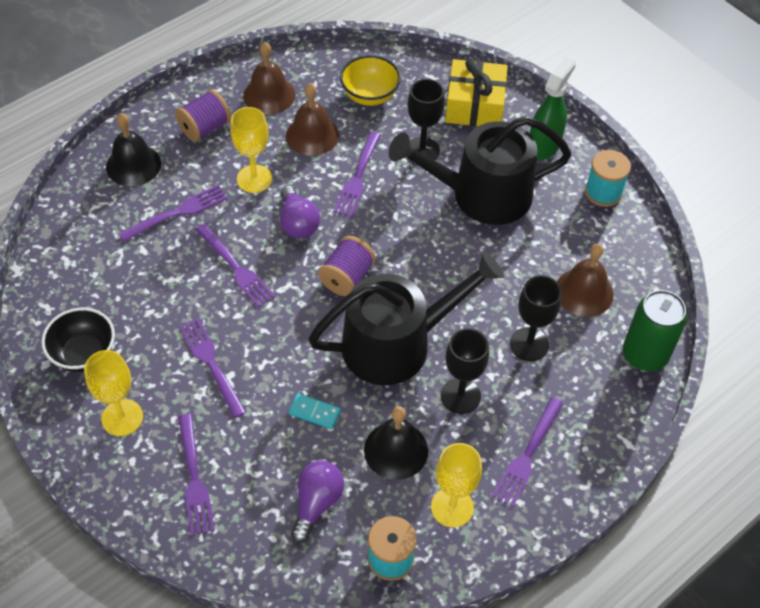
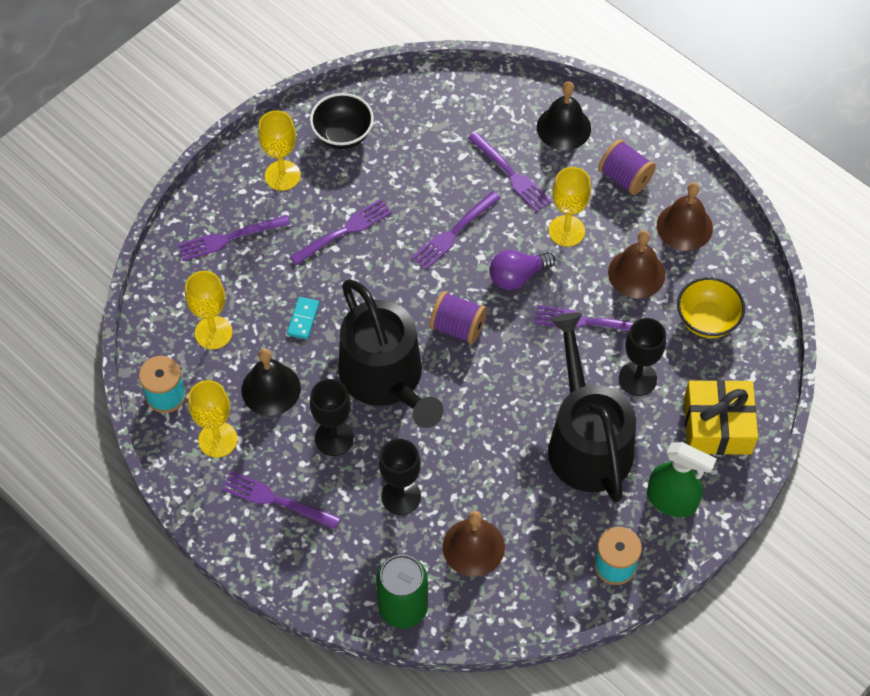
camera: 85 degrees right, 5 degrees up
(316, 503) = (213, 332): purple light bulb -> yellow goblet

